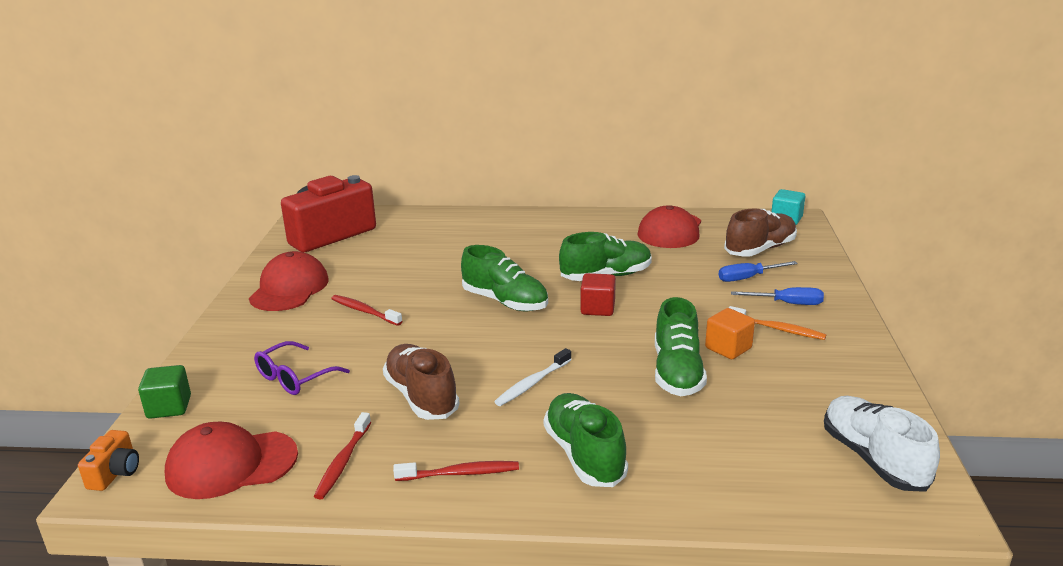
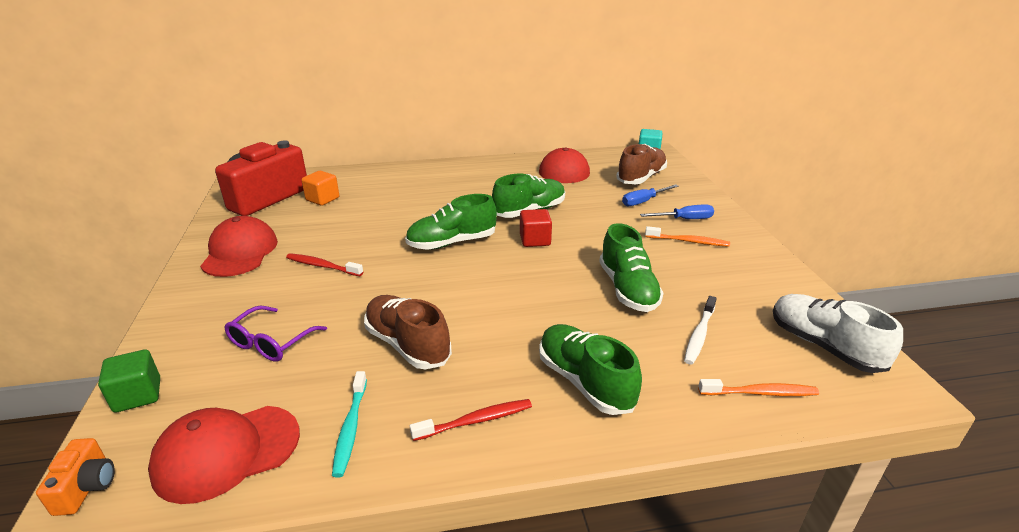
camera: 15 degrees left, 5 degrees up
(343, 462) = (350, 428): red toothbrush -> turquoise toothbrush
(505, 302) = (452, 243): green shoe -> green shoe turned 135 degrees clockwise
(532, 383) = (507, 317): white toothbrush -> white toothbrush (699, 335)
(728, 348) = (658, 262): orange cube -> orange cube (322, 199)
(768, 493) = (760, 393): none -> orange toothbrush

